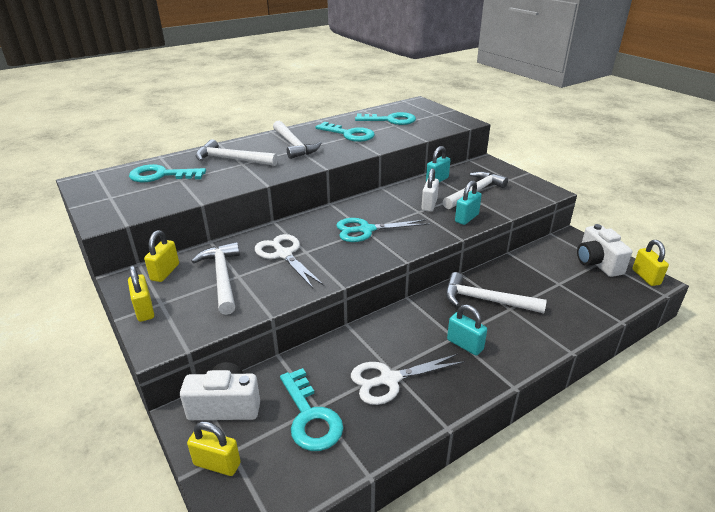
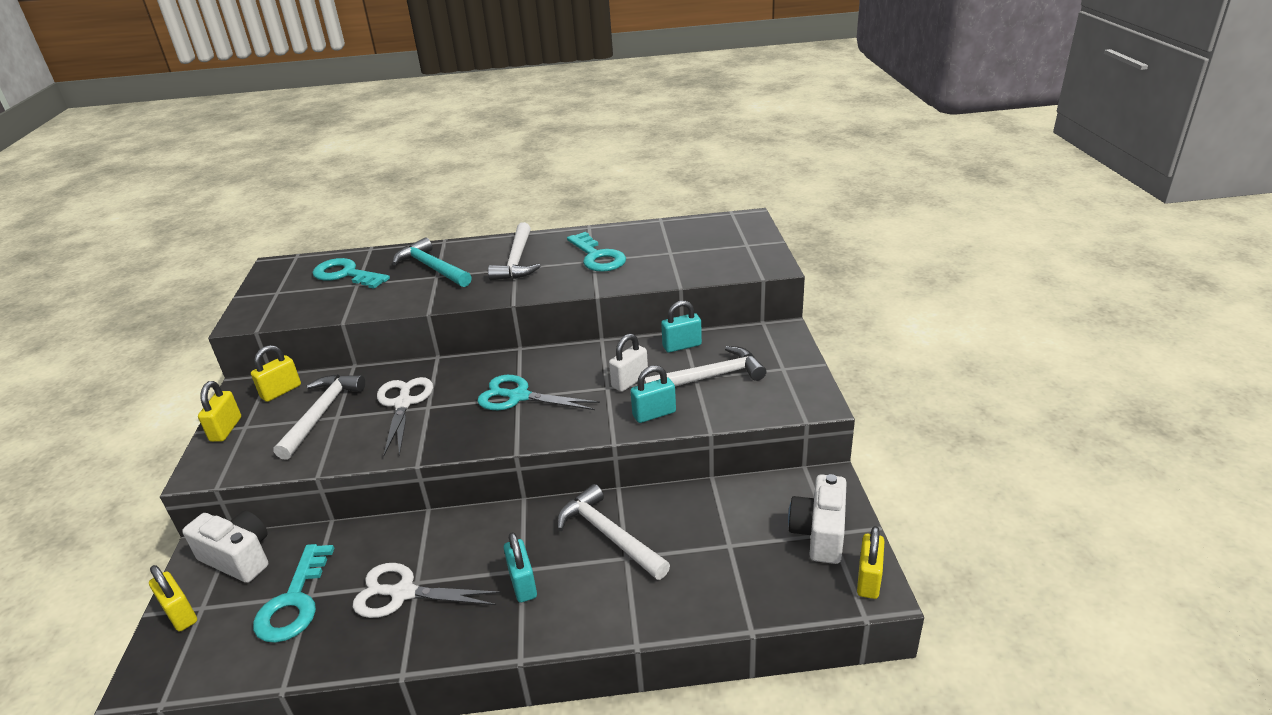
camera: 30 degrees right, 0 degrees up
(232, 159) = (432, 268): white hammer -> turquoise hammer
(391, 120) = (674, 244): turquoise key -> none

